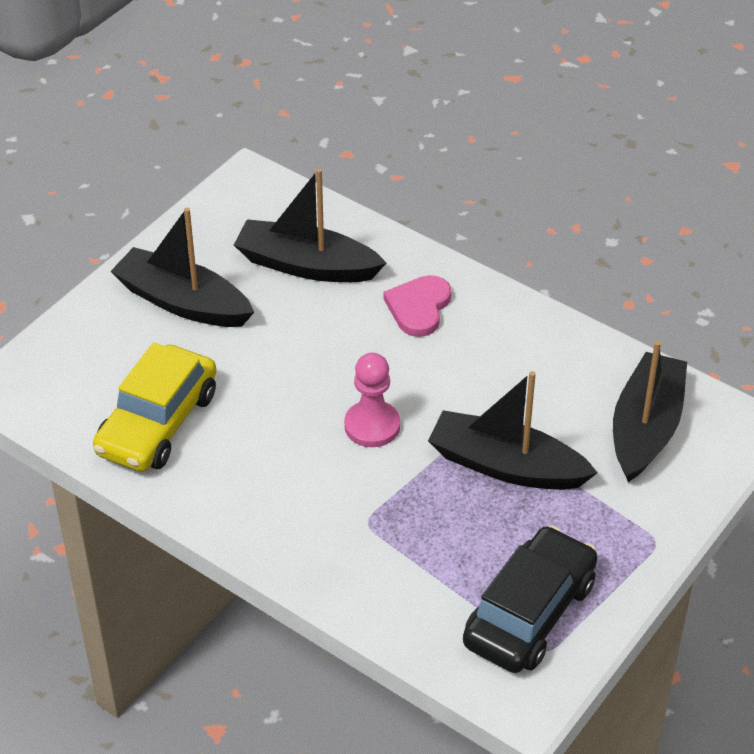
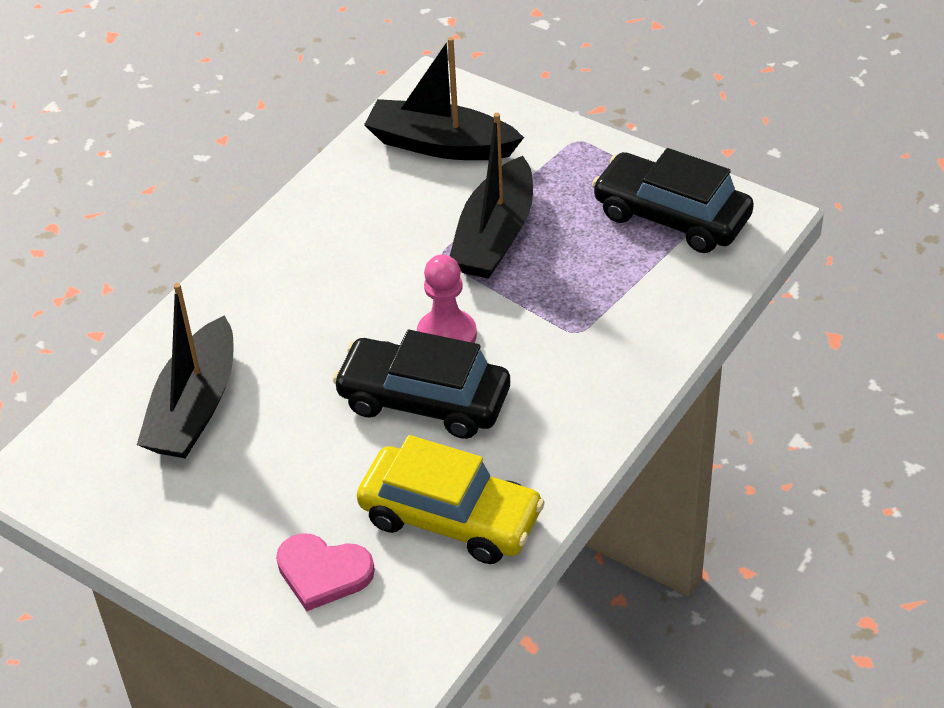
camera: 90 degrees left, 0 degrees up
(183, 302) = (251, 517): black boat -> none
(293, 408) = (424, 400): none -> black car
(419, 307) = (270, 308): pink heart -> pink heart (323, 572)

